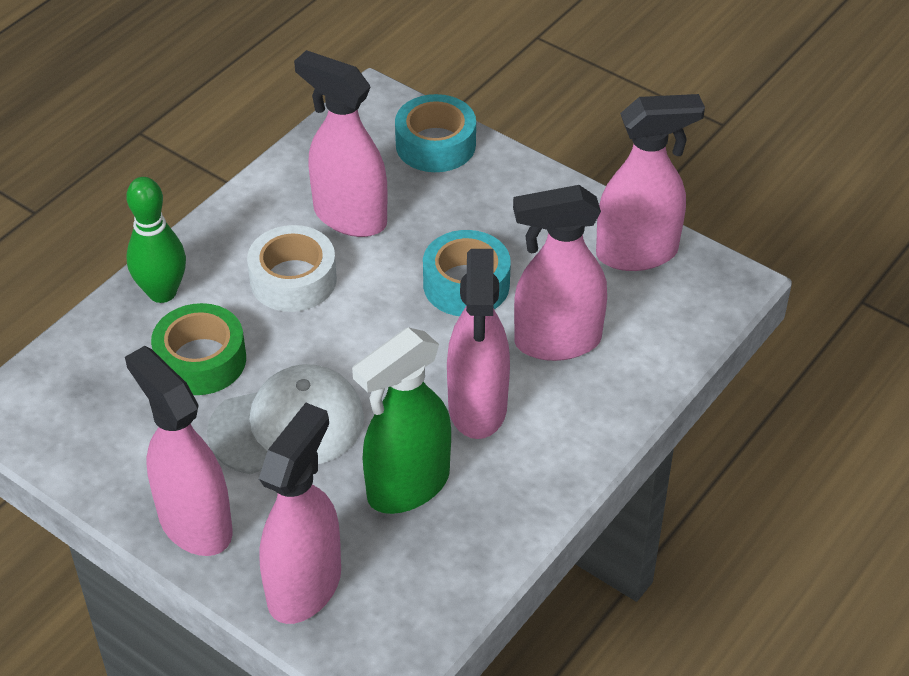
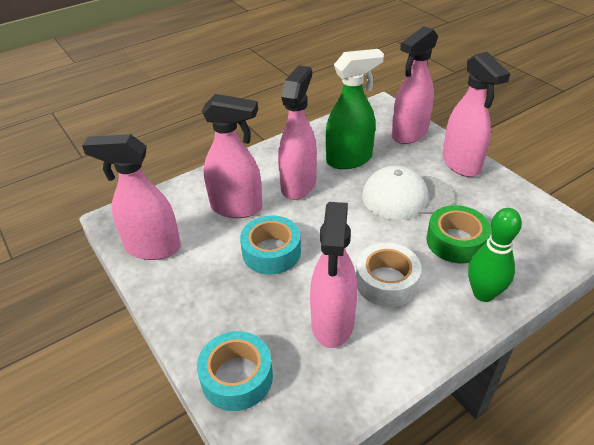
camera: 160 degrees left, 5 degrees down
(349, 216) = (332, 323): pink spray bottle -> pink spray bottle turned 45 degrees clockwise

